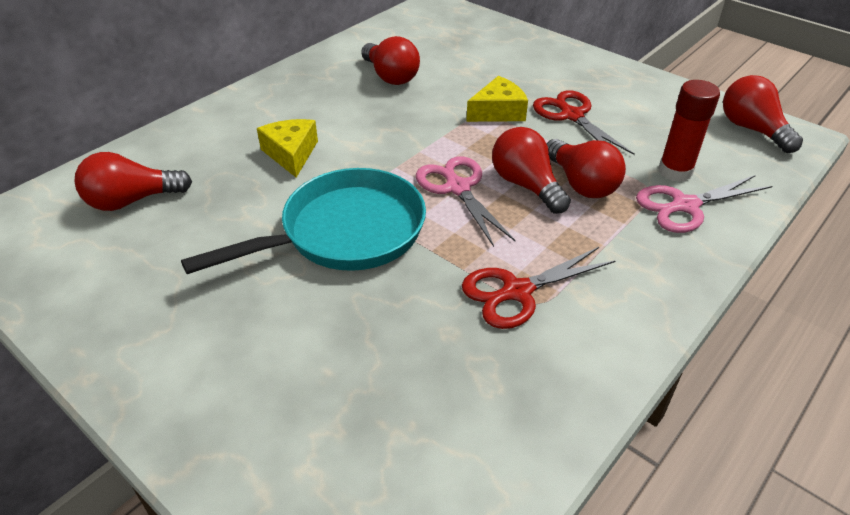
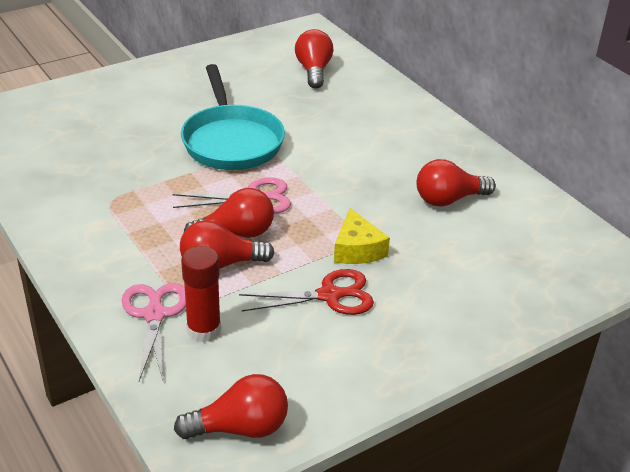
camera: 105 degrees right, 5 degrees down
(291, 154) = (339, 132): yellow cheese -> none
(516, 292) = (126, 196): red scissors -> none

